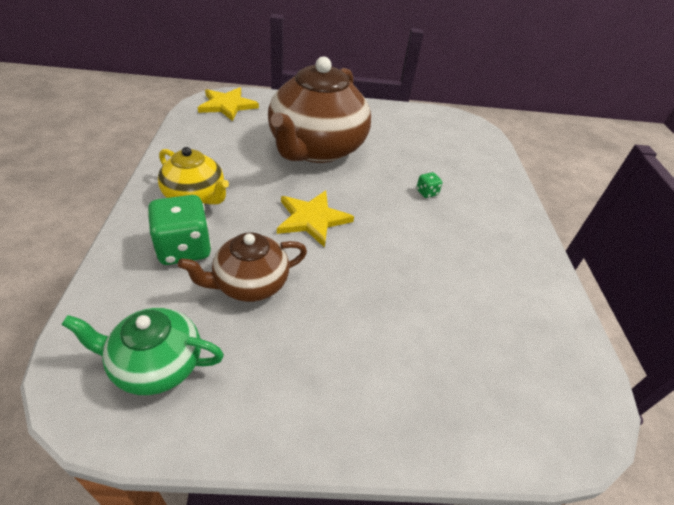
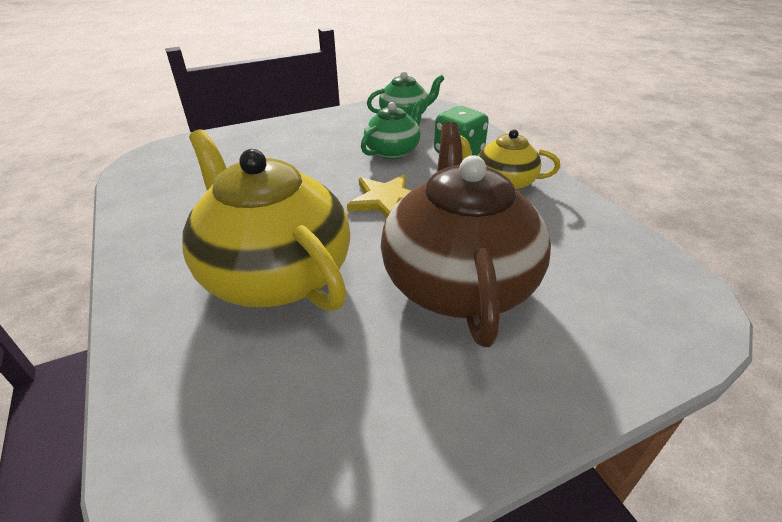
camera: 160 degrees right, 5 degrees down
(227, 105) = (664, 305): yellow star -> none
(250, 284) = (393, 151): brown teapot -> green teapot
(426, 192) = (275, 274): green dice -> yellow teapot

